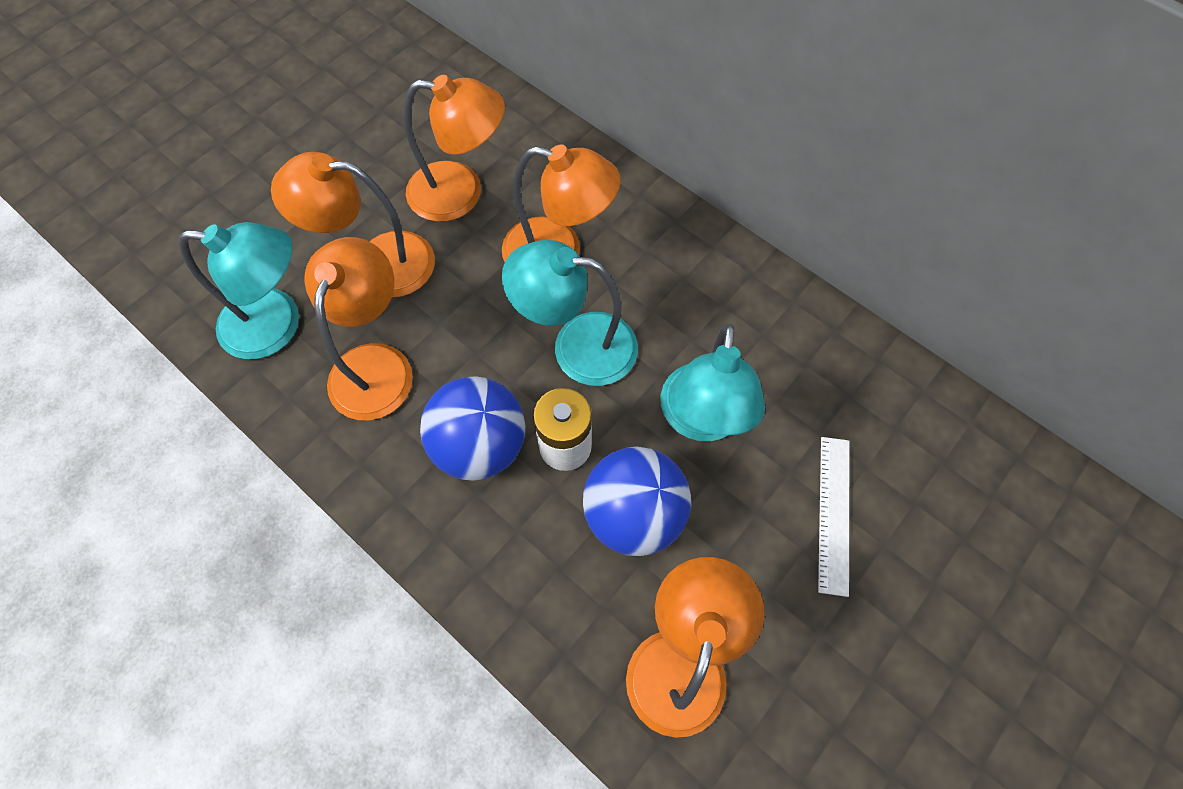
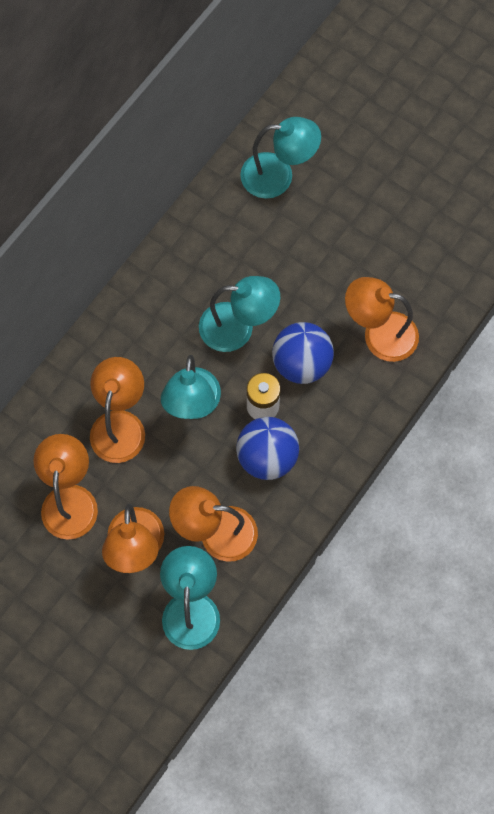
camera: 95 degrees left, 5 degrees up
(834, 513) = (289, 255): white ruler -> none
(987, 508) = (278, 176): none -> turquoise lamp

